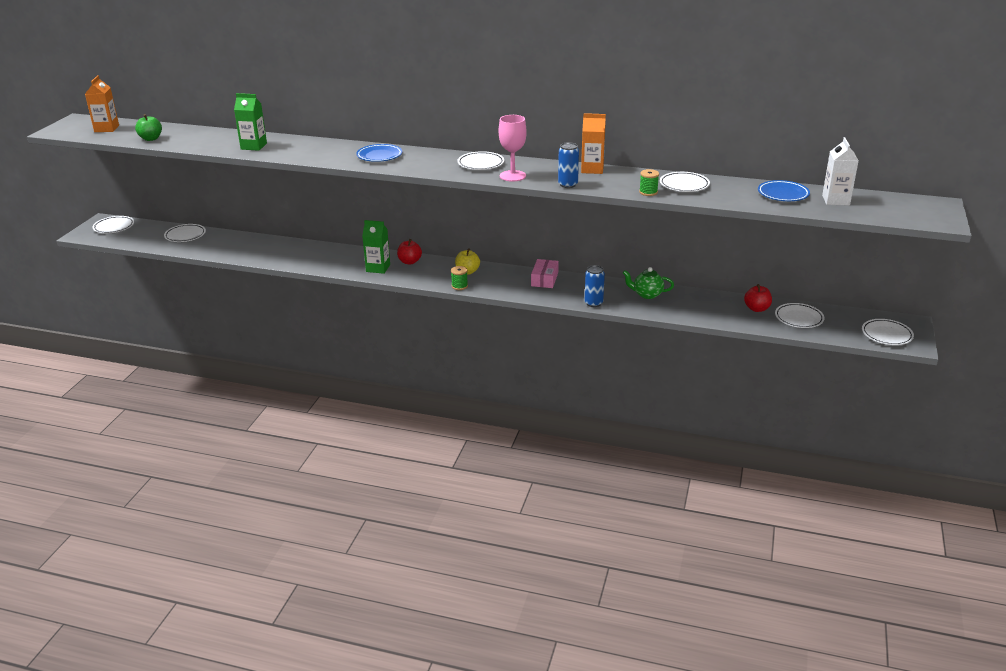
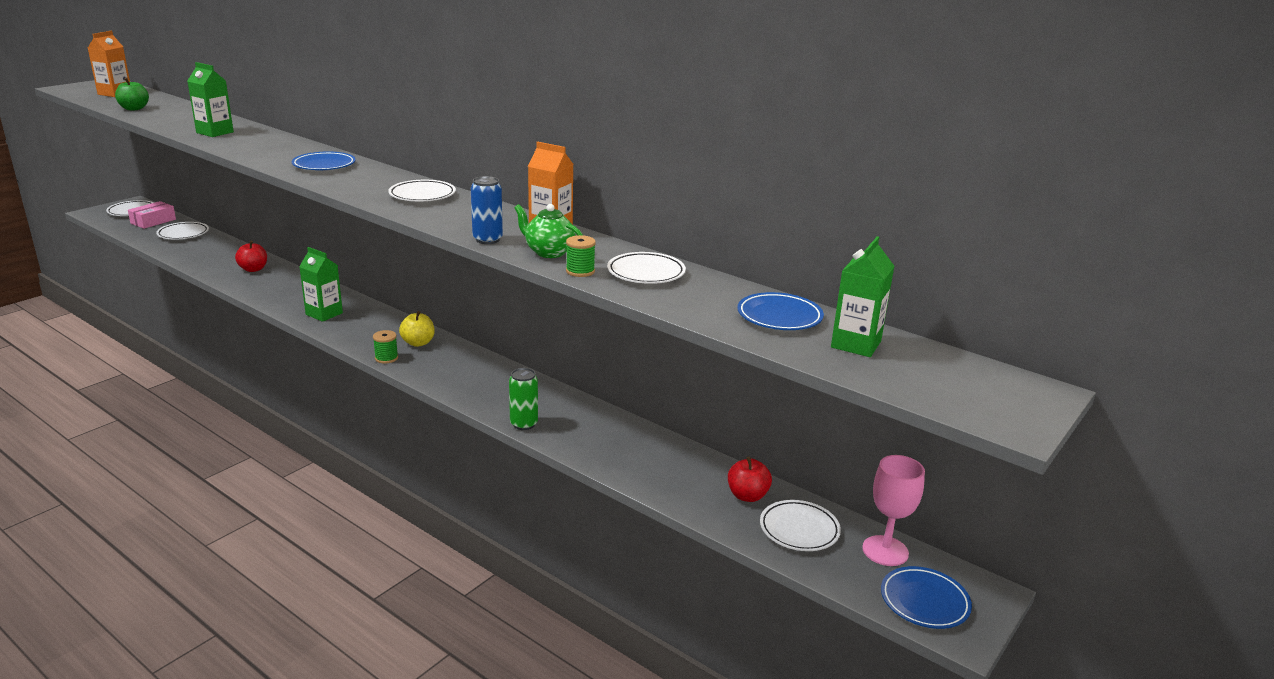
camera: 20 degrees right, 5 degrees down
(409, 262) = (368, 315): red apple -> red apple (253, 269)
(512, 176) = (436, 216): pink goblet -> pink goblet (885, 551)
(544, 279) = (499, 376): pink box -> pink box (153, 221)
(593, 303) = (524, 424): blue can -> green can
(647, 294) = (609, 431): green teapot -> green teapot (549, 252)
(835, 200) = (856, 344): white carton -> green carton
(886, 335) = (924, 602): white plate -> blue plate

